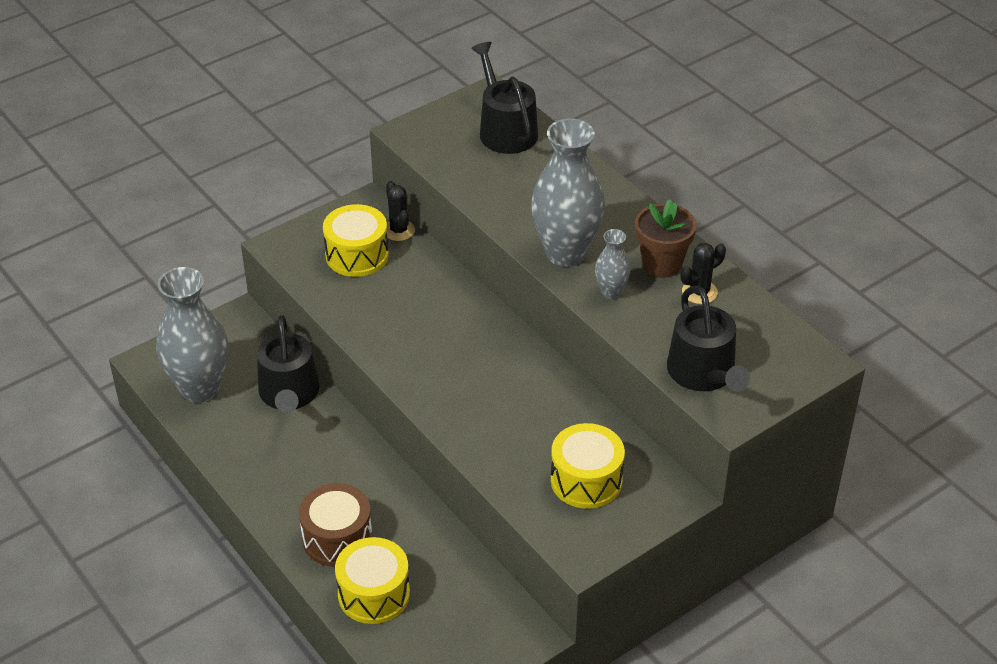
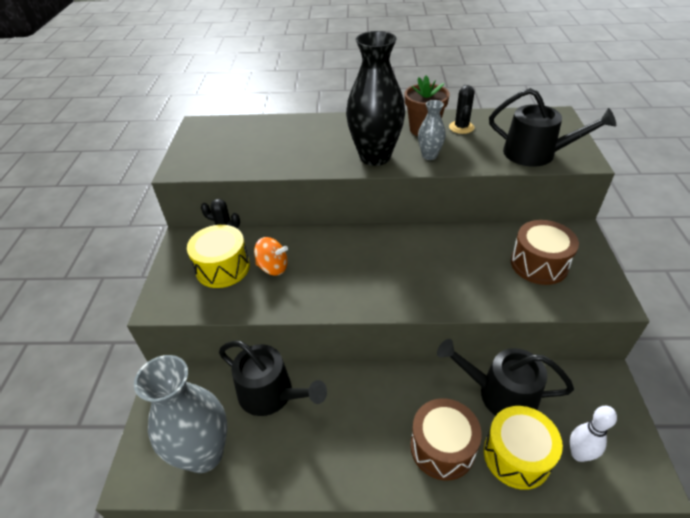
camera: 50 degrees left, 0 degrees up
(390, 288) = (273, 267): none -> orange spinning top
(414, 638) = (578, 454): none -> white bowling pin
(505, 130) = (237, 132): black watering can -> black watering can (500, 394)
(566, 253) = (375, 157): grey vase -> black vase
(586, 480) = (539, 264): yellow drum -> brown drum

